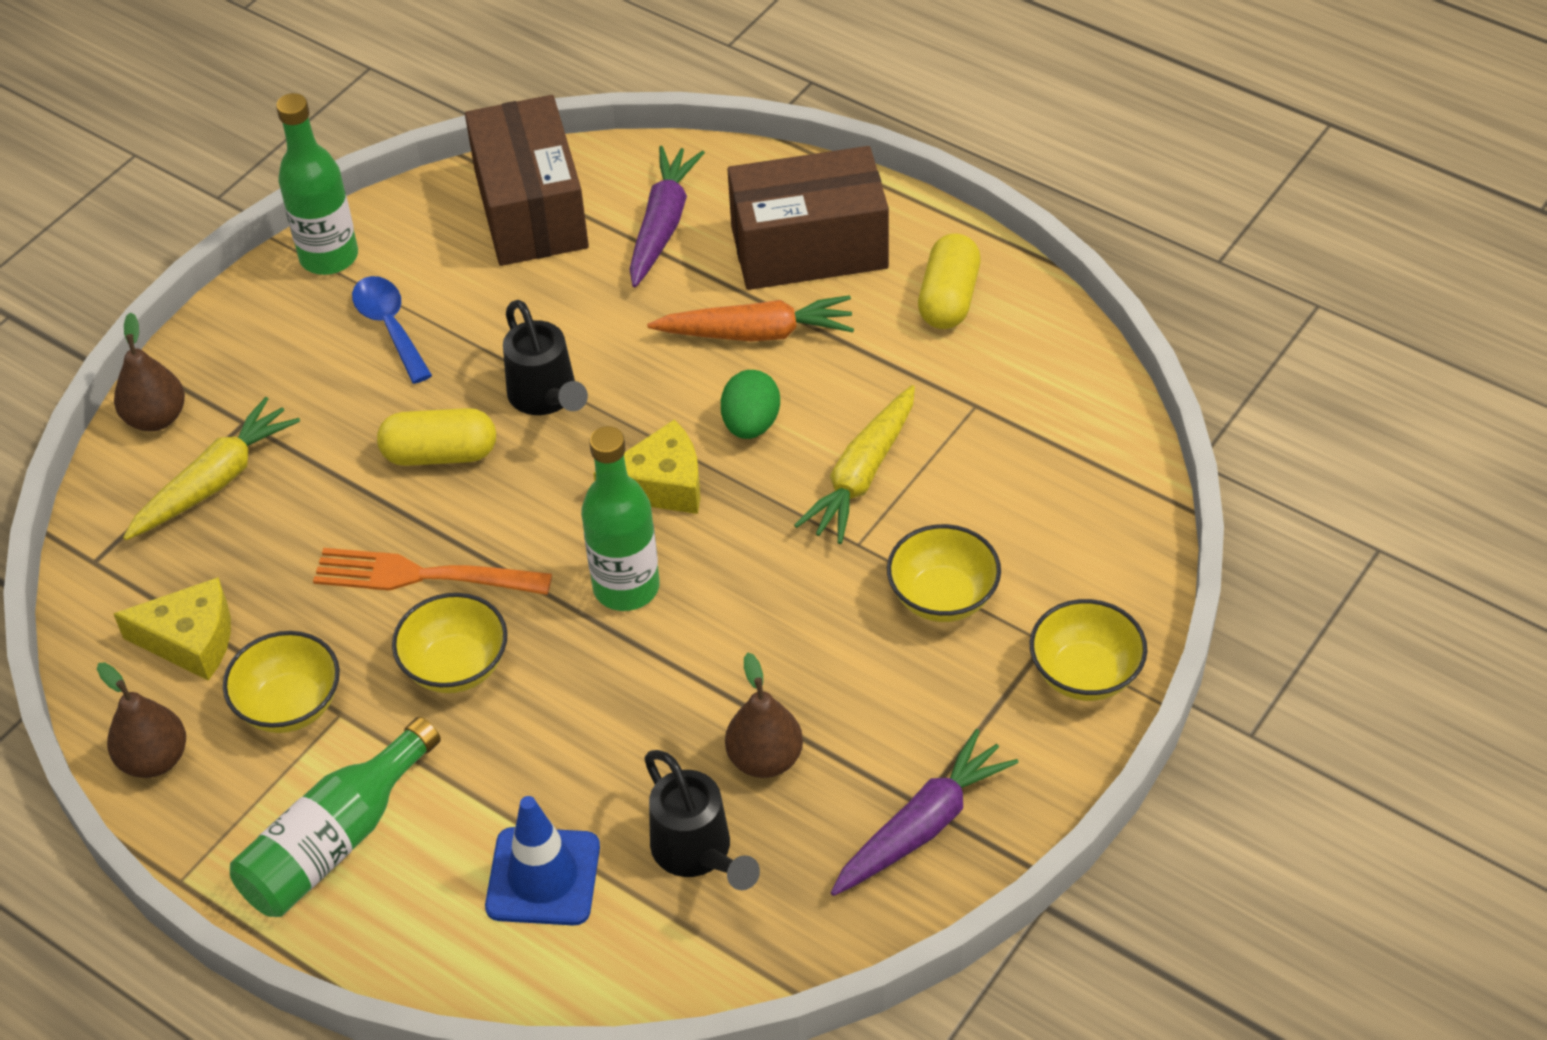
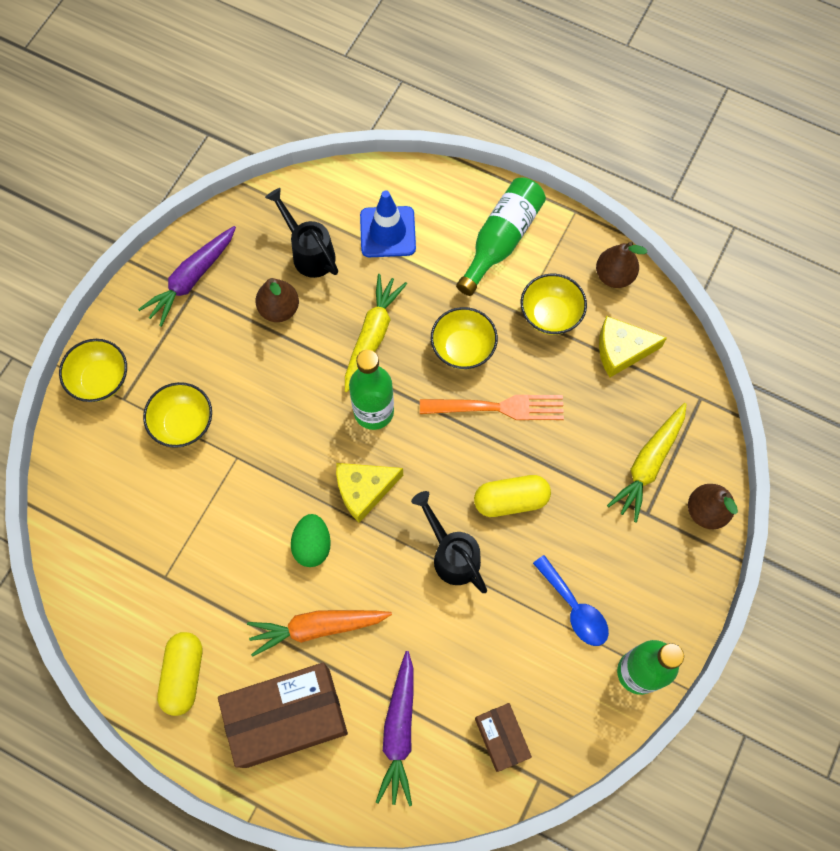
camera: 170 degrees right, 20 degrees up
(530, 209) = (501, 738): brown box -> brown box, size x0.52
(862, 475) = (237, 510): yellow carrot -> yellow carrot (372, 335)

